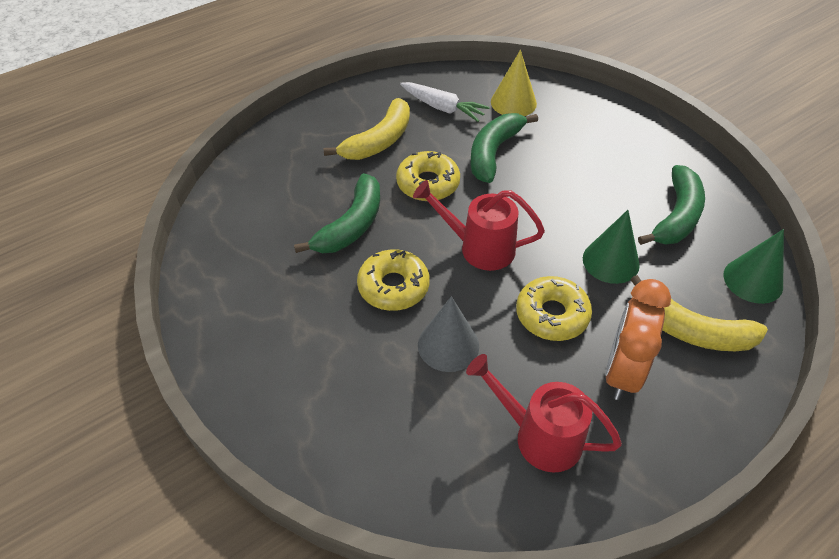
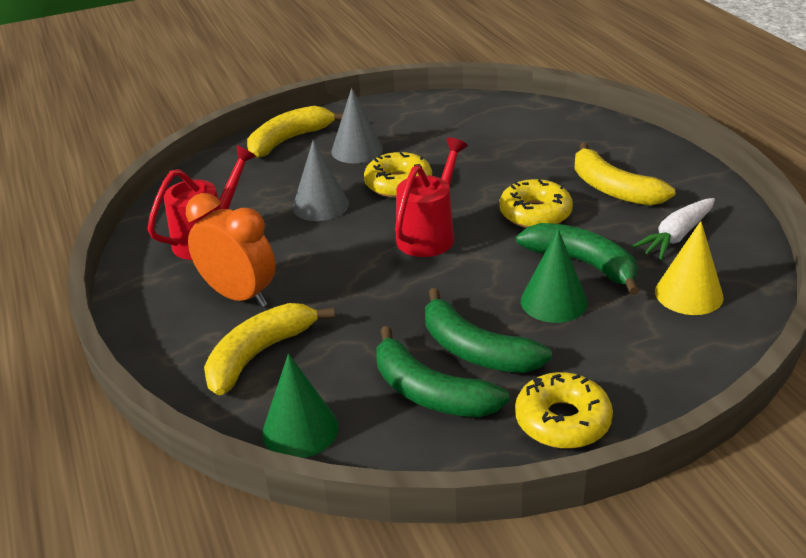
camera: 105 degrees right, 15 degrees down
(301, 419) = (289, 140): none -> yellow banana
(323, 339) = (357, 150): none -> grey cone
(351, 225) = (484, 167): green banana -> green banana (476, 350)
(552, 315) = (325, 266): yellow donut -> yellow donut (562, 421)
(610, 261) = (377, 319): green cone -> green cone (553, 301)

